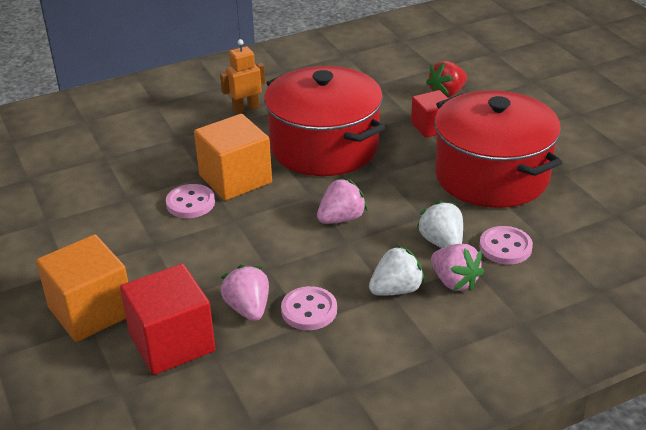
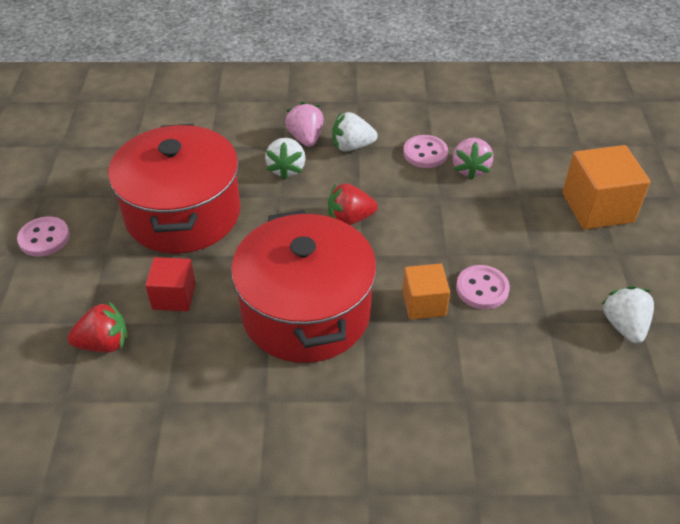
camera: 155 degrees left, 10 degrees up
(59, 214) = (624, 326): none -> white strawberry
(172, 343) = (536, 163): red cube -> none
(235, 179) = (424, 303): orange cube -> orange cube, size x0.61
(245, 108) = (357, 422): orange robot -> none
(341, 219) = (350, 219): pink strawberry -> red strawberry
(505, 247) = (244, 149): pink button -> pink button (44, 238)

